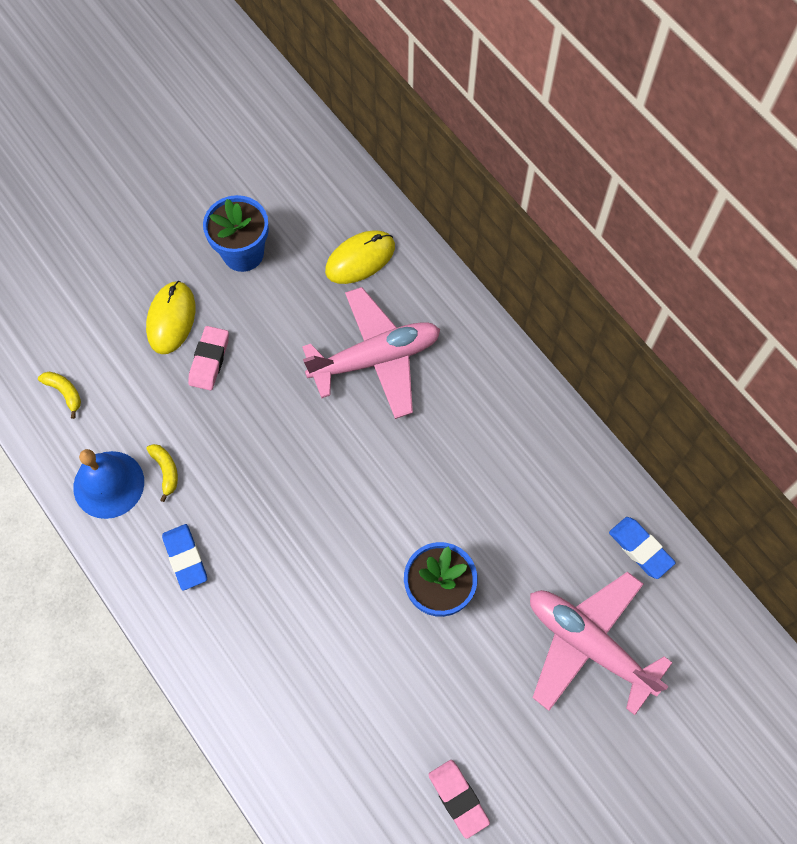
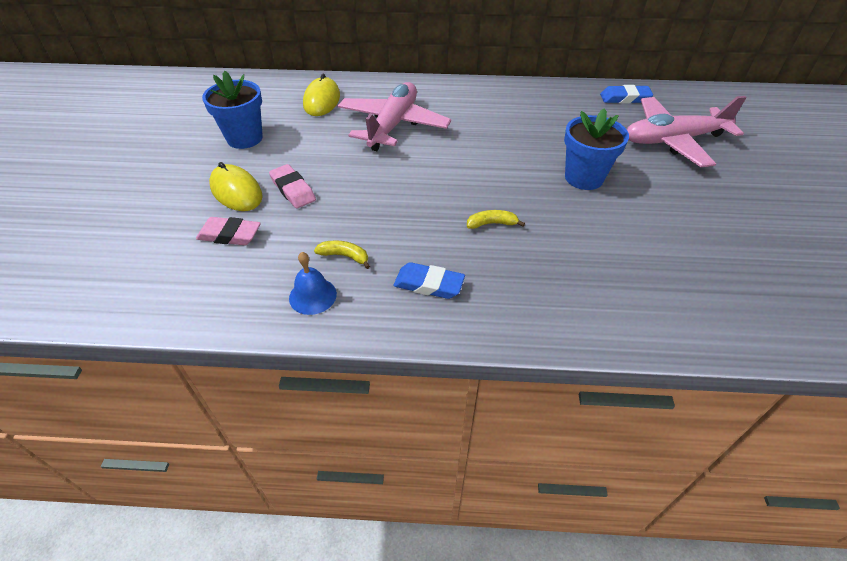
camera: 50 degrees left, 20 degrees down
(64, 392) = (202, 278): yellow banana -> yellow banana (491, 224)
(108, 484) = (312, 296): blue bell -> blue bell, size x0.64
(458, 798) = (753, 243): pink eraser -> pink eraser (229, 235)

